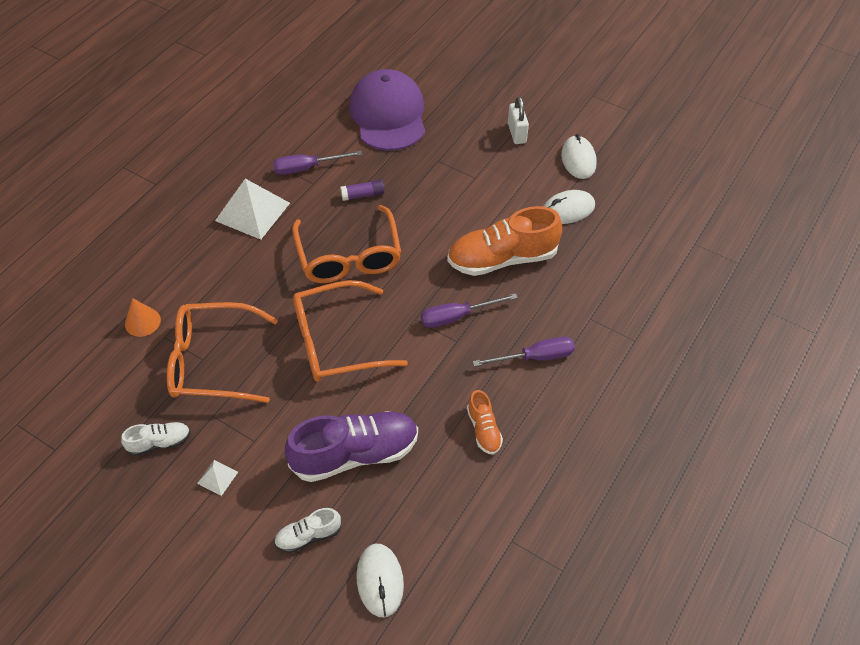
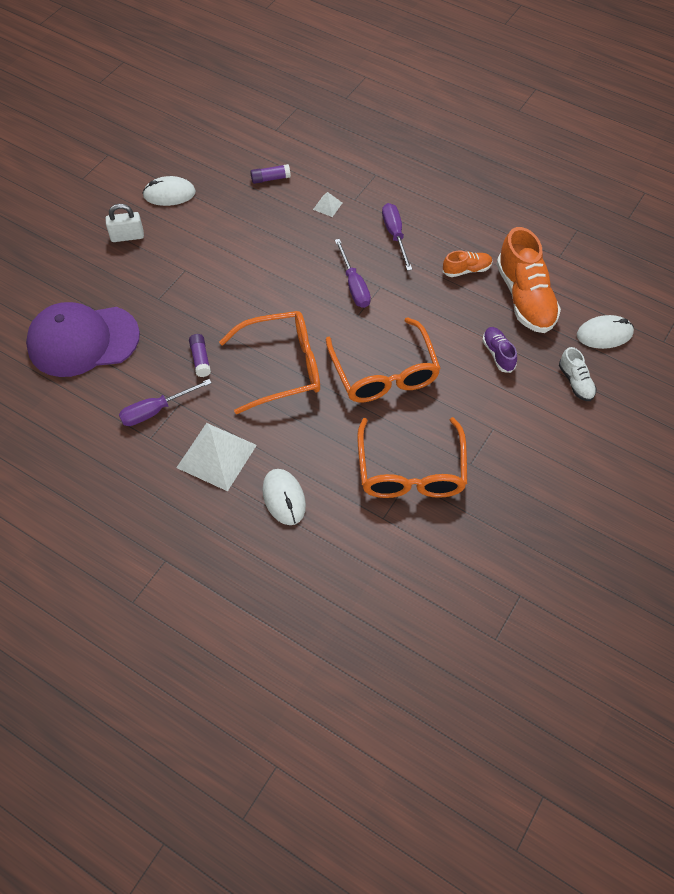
camera: 90 degrees left, 5 degrees up
(142, 322) = (365, 541): orange cone -> none
(159, 443) = (503, 503): white shoe -> none
(217, 477) = (532, 452): white pyramid -> white pyramid (327, 206)
(307, 168) = (156, 410): purple screwdriver -> purple screwdriver turned 75 degrees clockwise
(355, 454) = (498, 354): purple shoe -> purple shoe, size x0.49
(502, 259) = (288, 252): orange shoe -> orange shoe (525, 297)
(567, 210) = (232, 205): white mouse -> white mouse (284, 498)
(612, 241) = (270, 179): none -> purple glue stick

